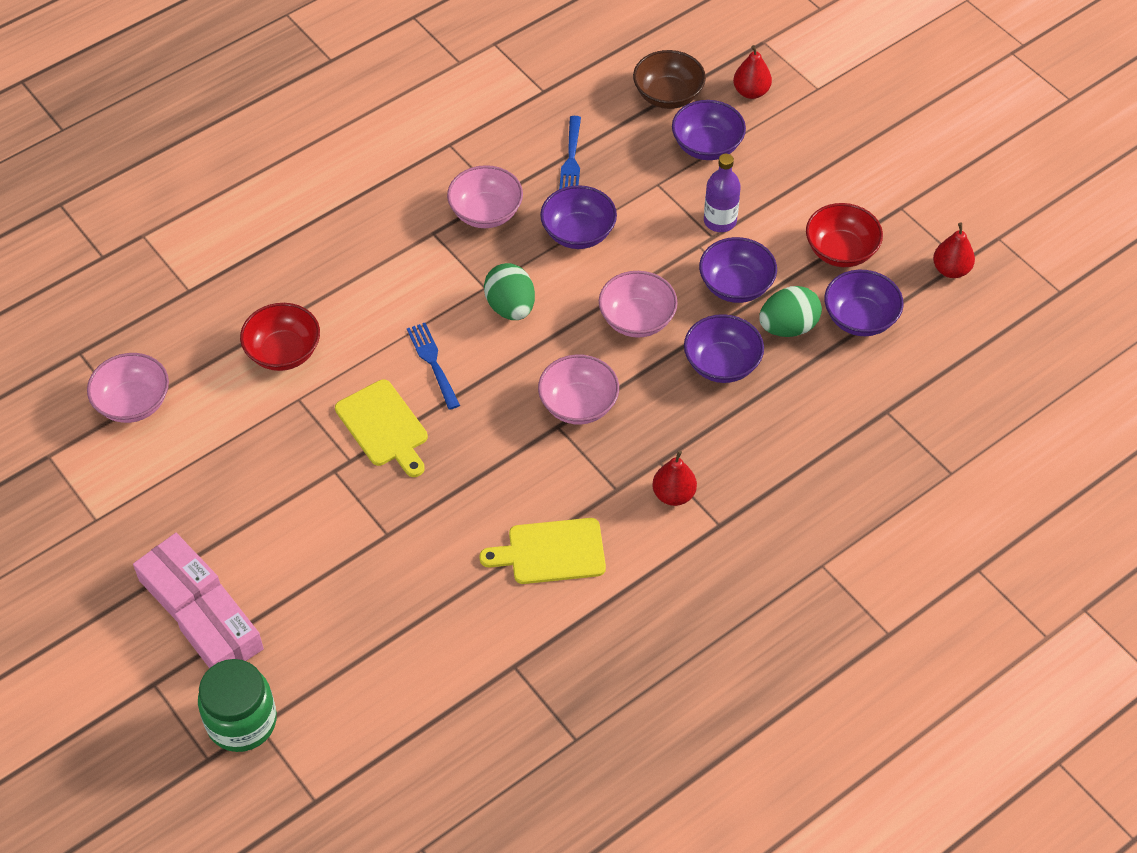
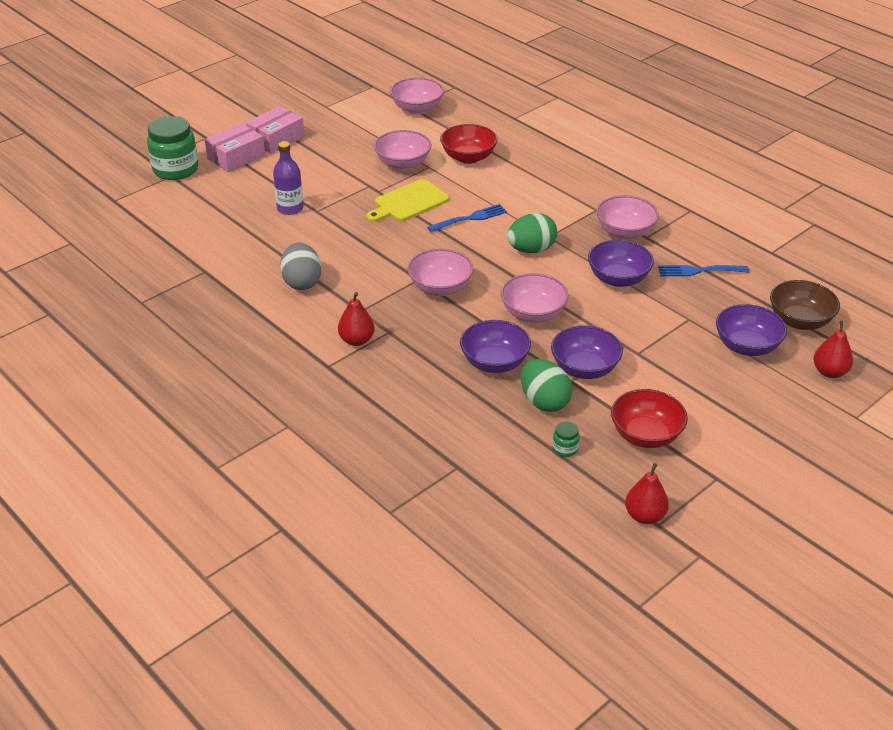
camera: 85 degrees right, 15 degrees down
(284, 428) = (403, 164): none -> pink bowl
(551, 552) = (302, 282): yellow cutting board -> grey egg
(720, 221) = (658, 357): purple bottle -> purple bottle (290, 208)
(860, 318) = (565, 449): purple bowl -> green jar

